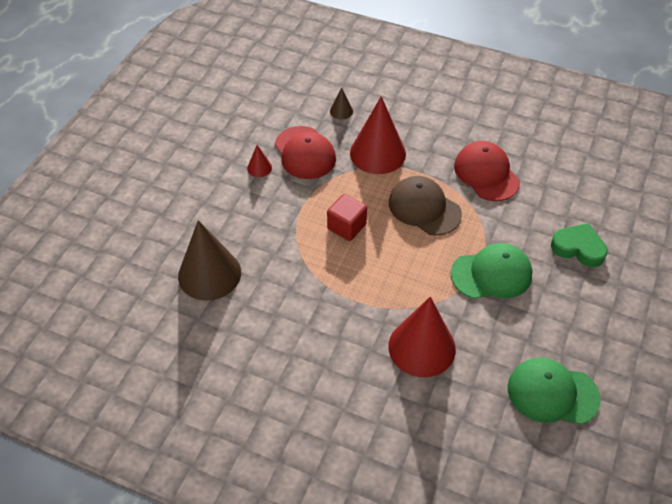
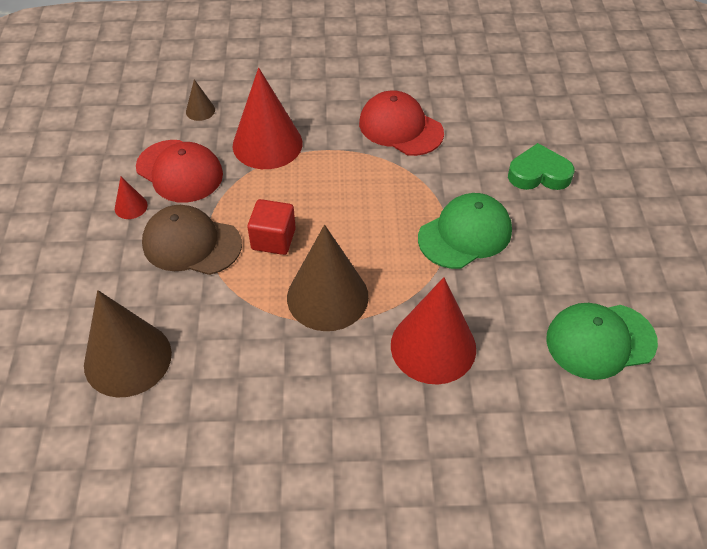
camera: 25 degrees left, 0 degrees up
(364, 282) = (327, 297): none -> brown cone
(424, 208) = (352, 187): brown cap -> brown cap (191, 244)

